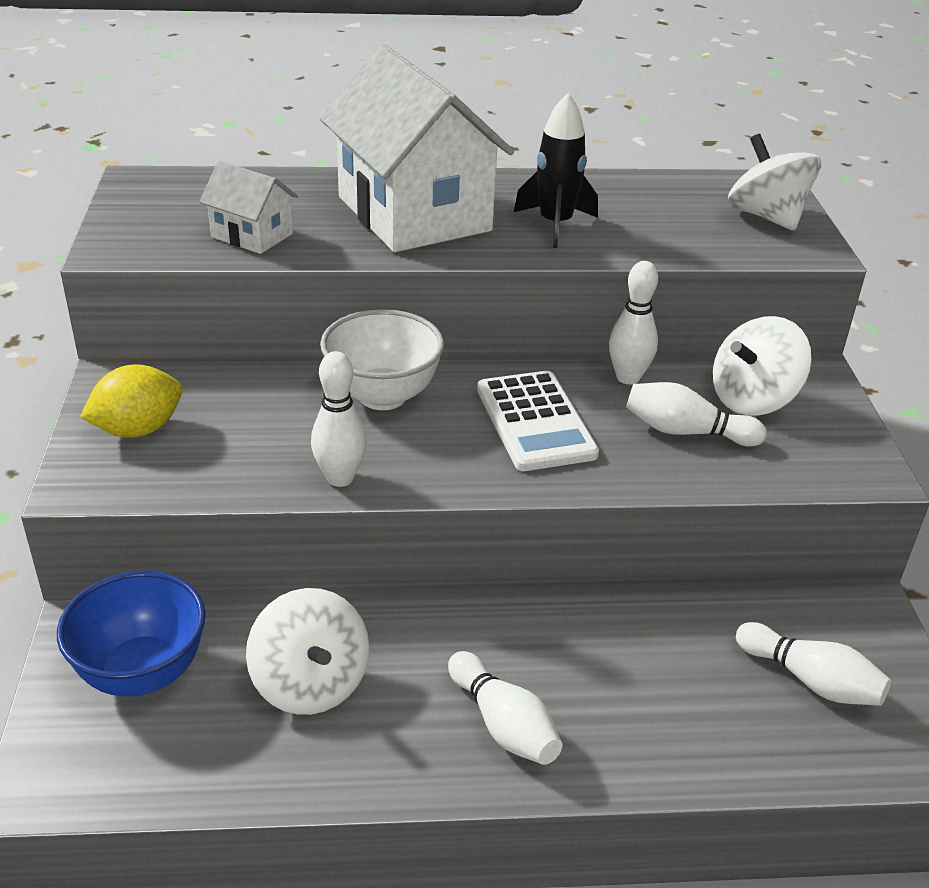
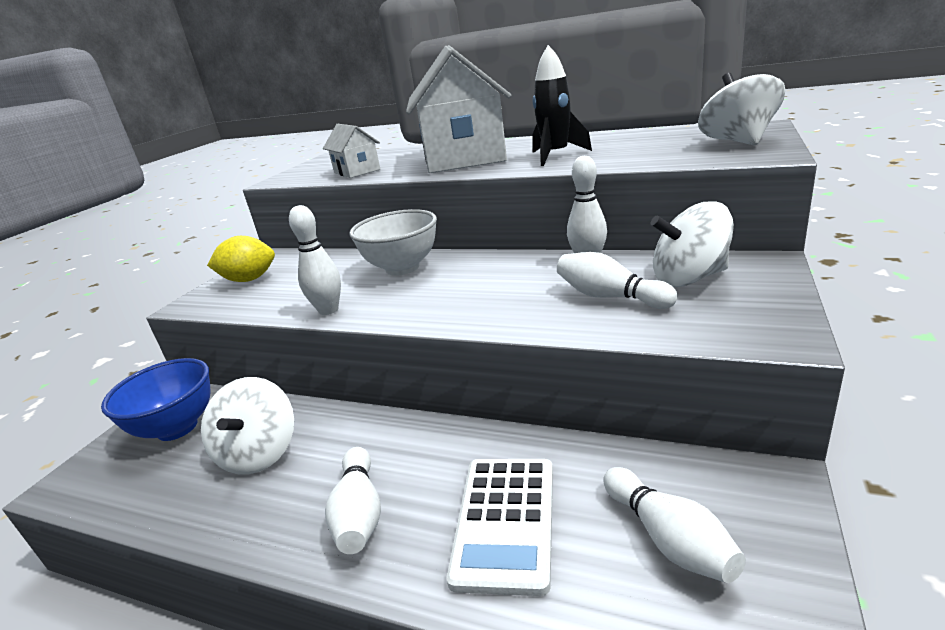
camera: 30 degrees right, 10 degrees down
(535, 422) = (491, 285): white calculator -> white calculator (505, 521)

